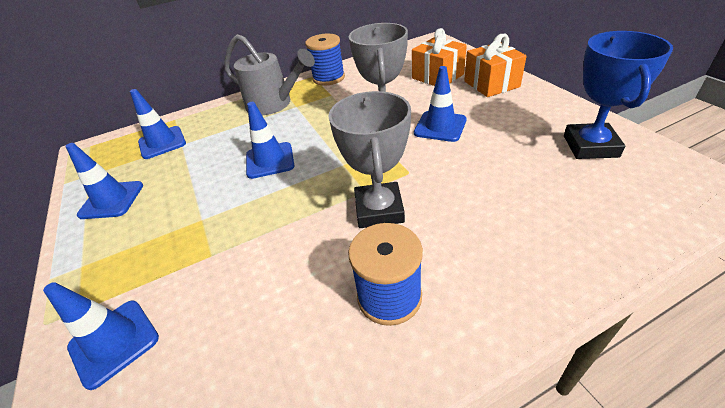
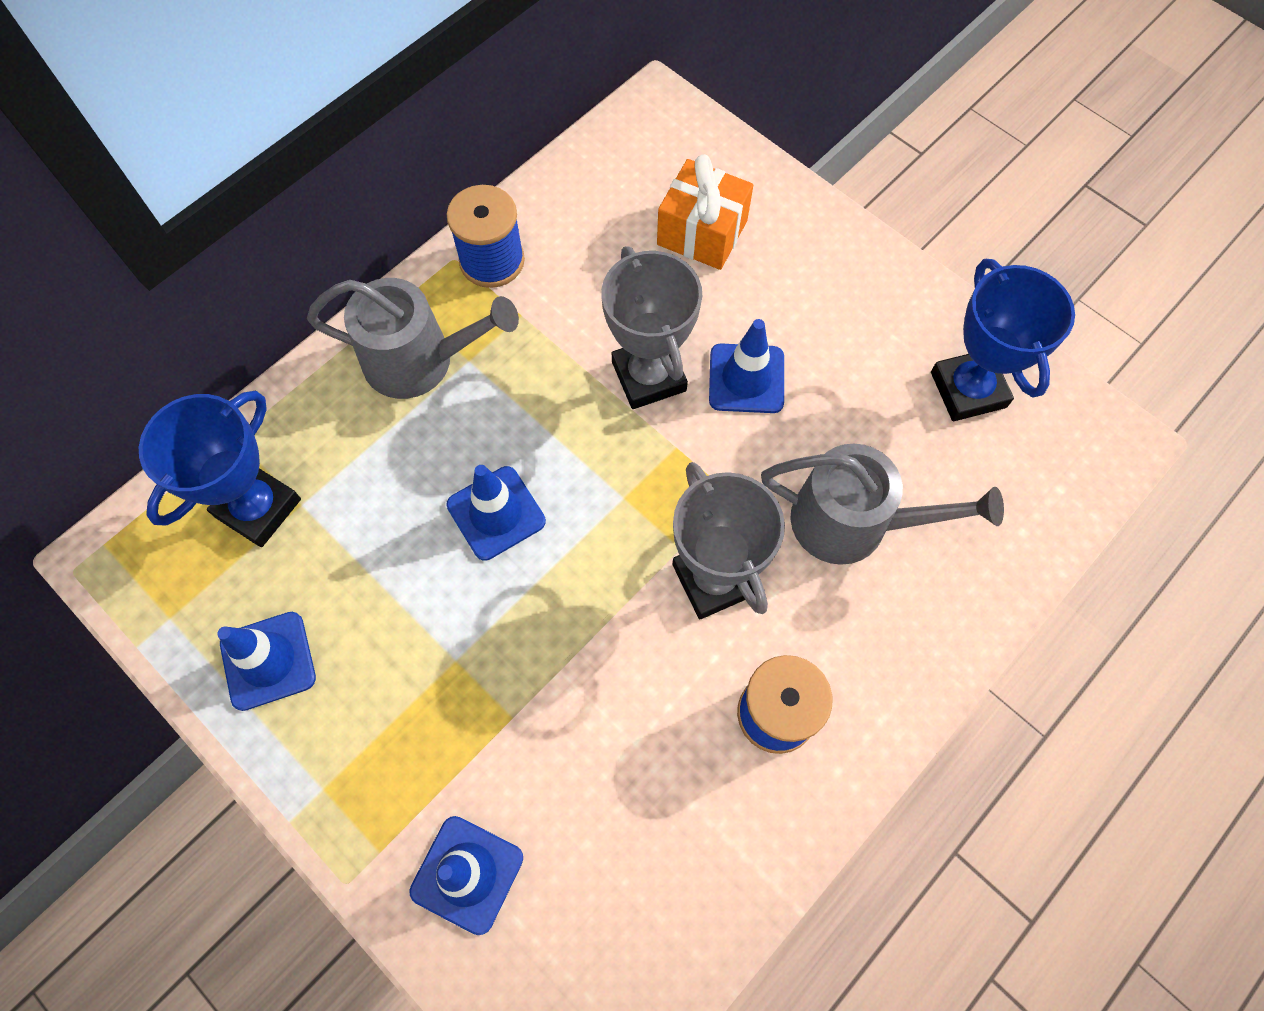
camera: 25 degrees left, 25 degrees up
(162, 143) = (258, 508): blue traffic cone -> blue trophy
(488, 197) = (852, 522): none -> grey watering can
(491, 84) = (800, 247): orange gift -> none

